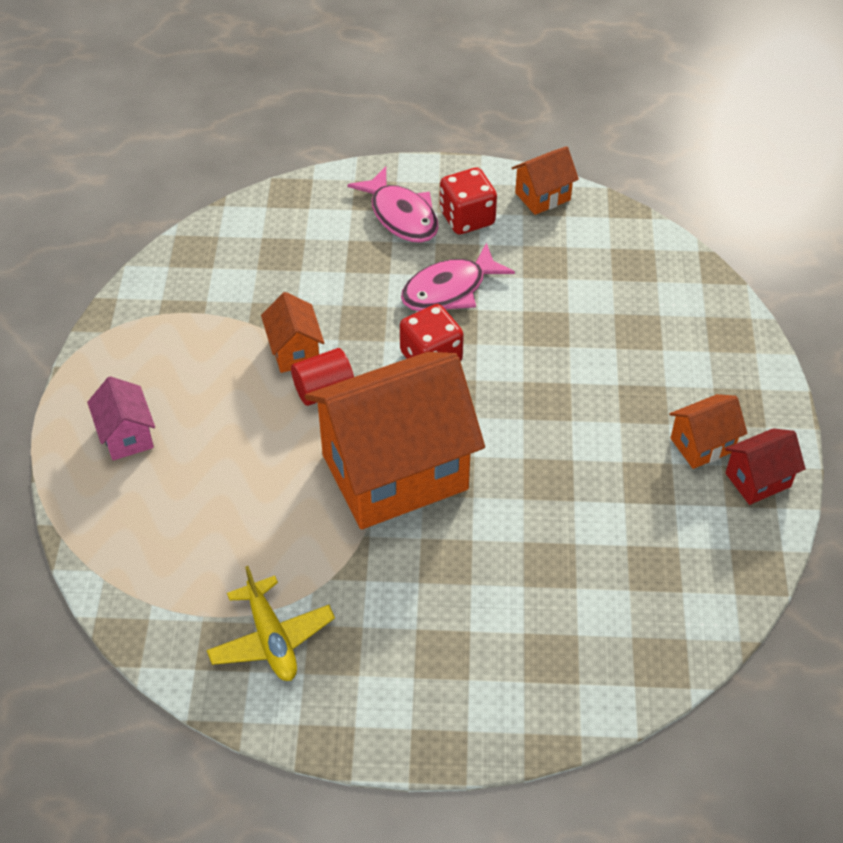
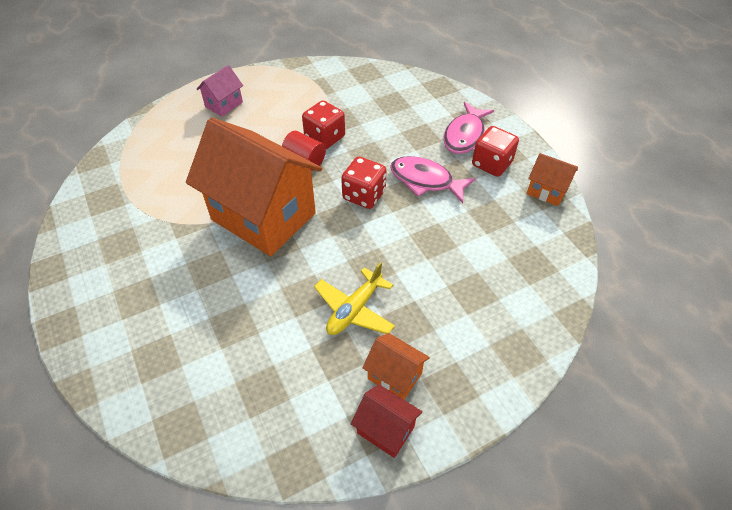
camera: 60 degrees right, 0 degrees up
(271, 639) = (116, 215): yellow plane -> yellow plane (354, 310)
(295, 351) = (325, 137): orange house -> red dice

